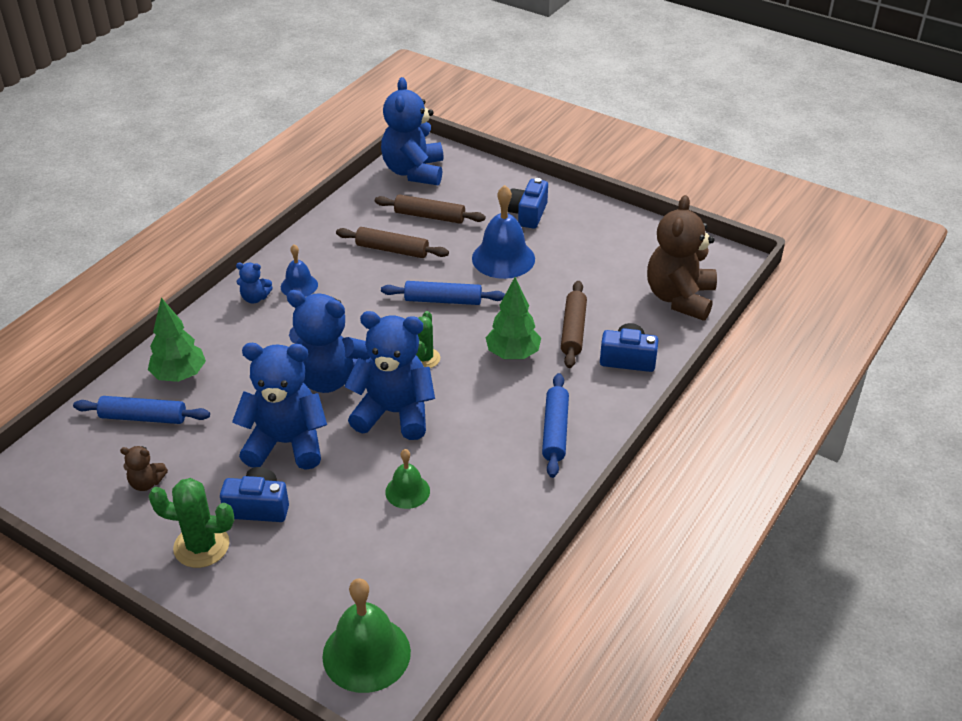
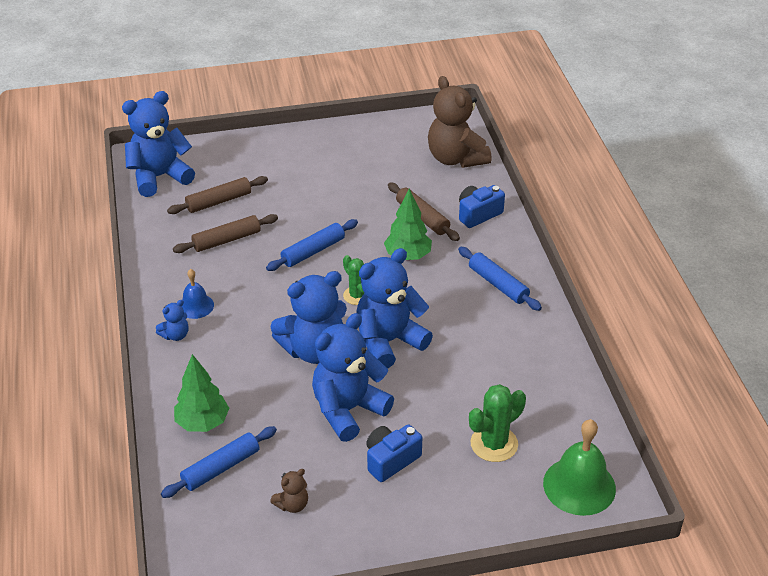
camera: 45 degrees left, 0 degrees up
(201, 546) = (391, 511): green cactus -> green cactus (494, 444)
(407, 491) = (466, 381): green bell -> none
(414, 172) = (159, 177): blue teddy bear -> blue teddy bear turned 105 degrees clockwise
(503, 258) = (312, 199): blue bell -> none
(528, 214) = (285, 160): blue camera -> none

